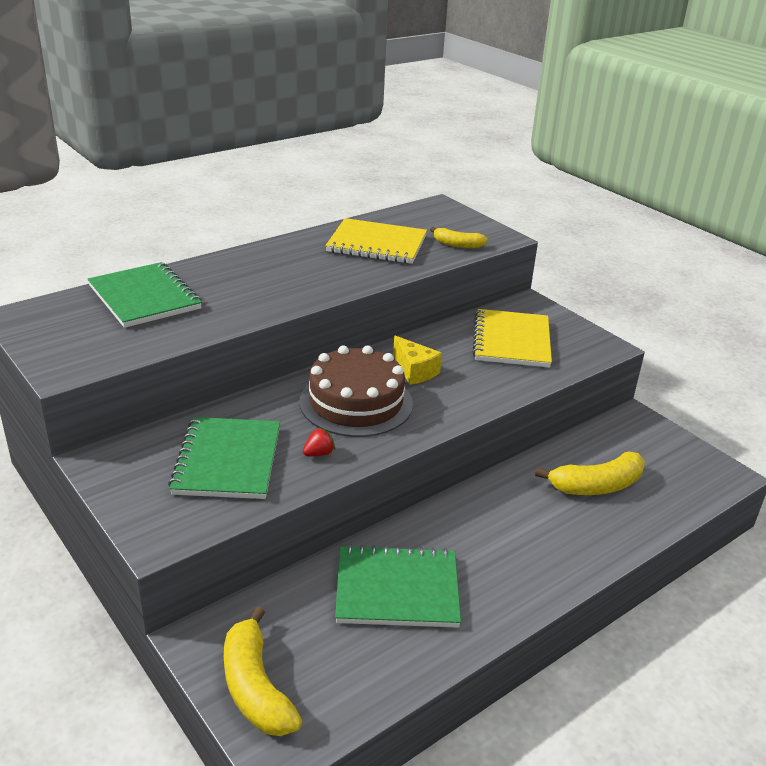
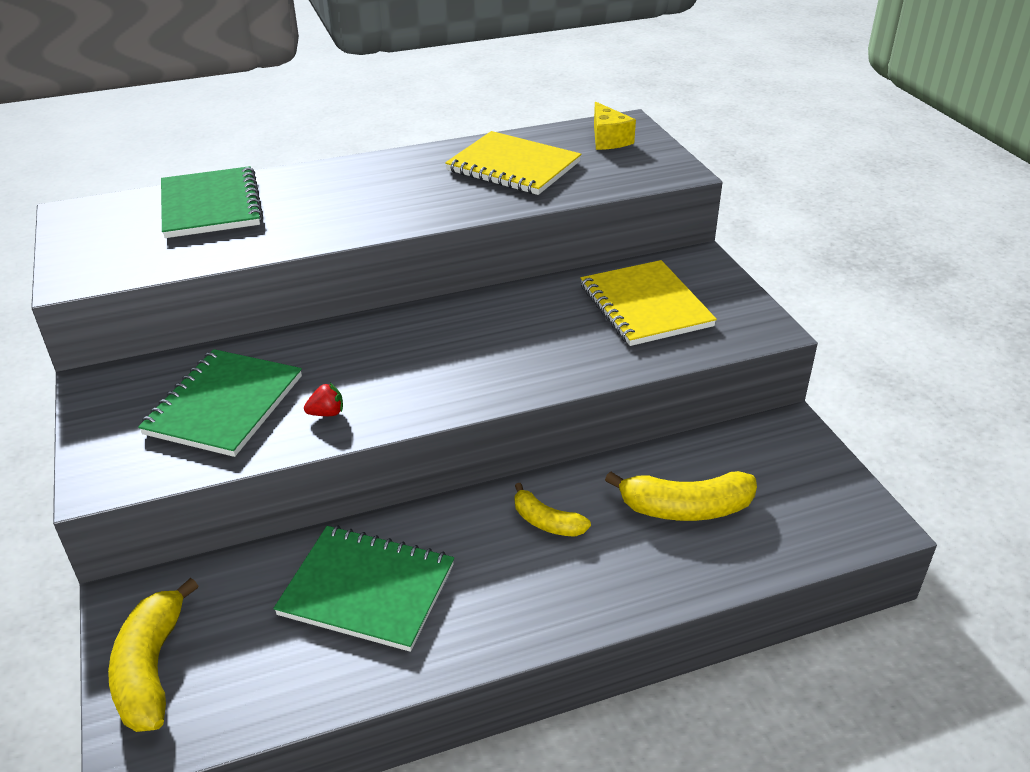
camera: 20 degrees right, 5 degrees up
(356, 402) = (407, 358): brown cake -> none
(414, 371) = (500, 329): yellow cheese -> yellow cheese (608, 139)
(457, 245) = (613, 176): yellow banana -> yellow banana (546, 522)
(511, 341) = (645, 306): yellow notebook -> yellow notebook turned 45 degrees counterclockwise

